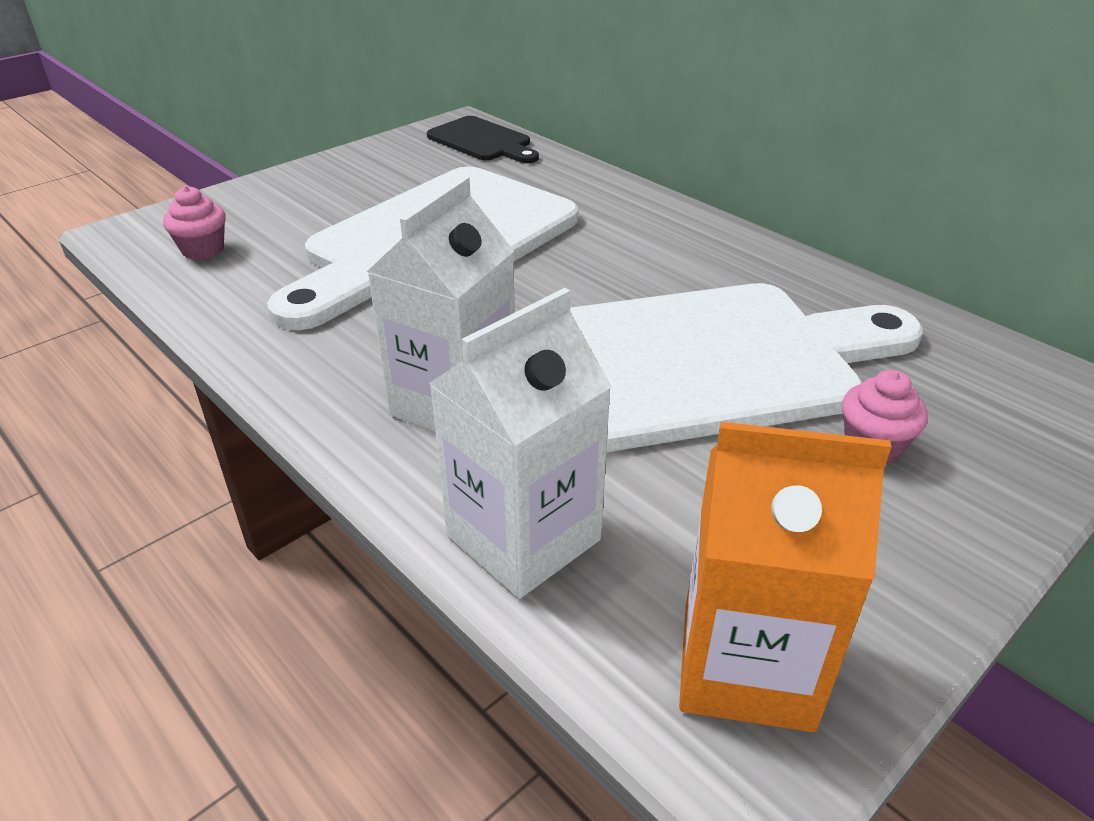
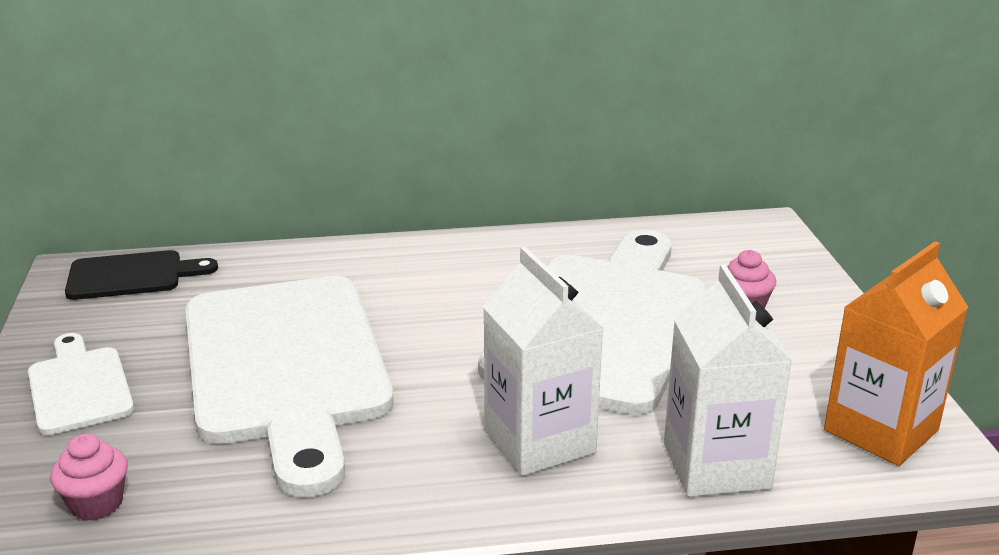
camera: 55 degrees left, 10 degrees down
(328, 186) = (79, 387): none -> white cutting board

